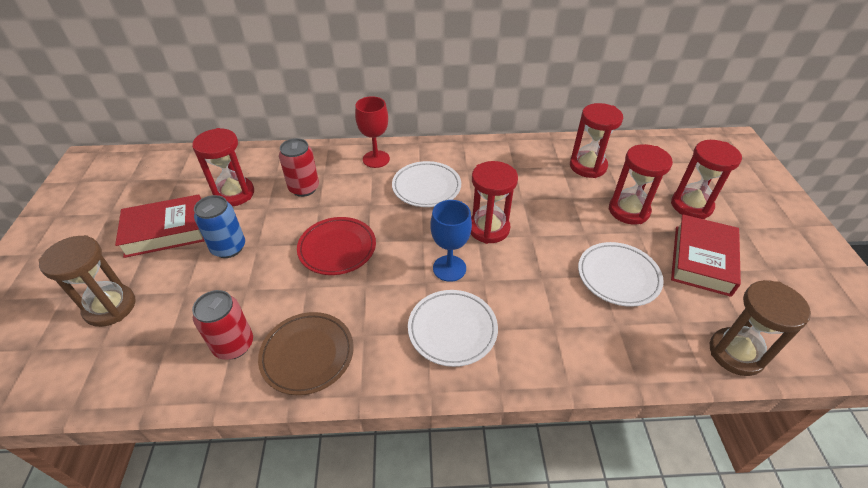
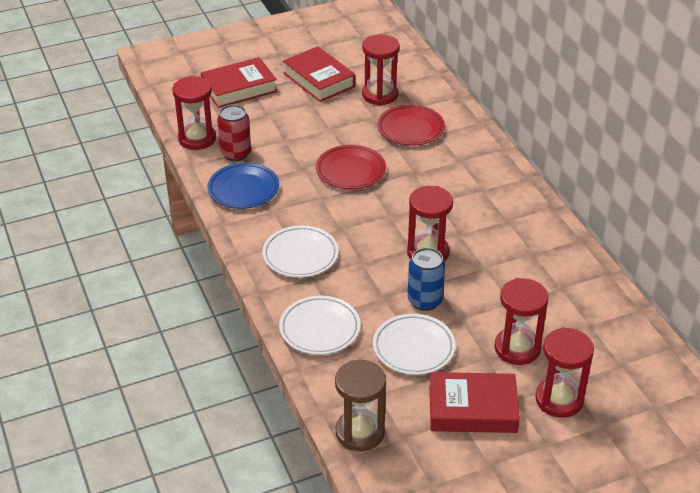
camera: 70 degrees right, 5 degrees down
(110, 307) = (239, 88): brown hourglass -> red book
(229, 248) = (319, 116): blue can -> blue can (424, 301)
(304, 188) = (410, 129): red can -> red plate
(307, 355) = (243, 189): brown plate -> blue plate
(376, 159) = (480, 157): red goblet -> none
(426, 187) = (460, 200): white plate -> white plate (319, 329)
(449, 268) = (364, 239): blue goblet -> none
(588, 166) = (575, 309): red hourglass -> red hourglass (197, 139)

